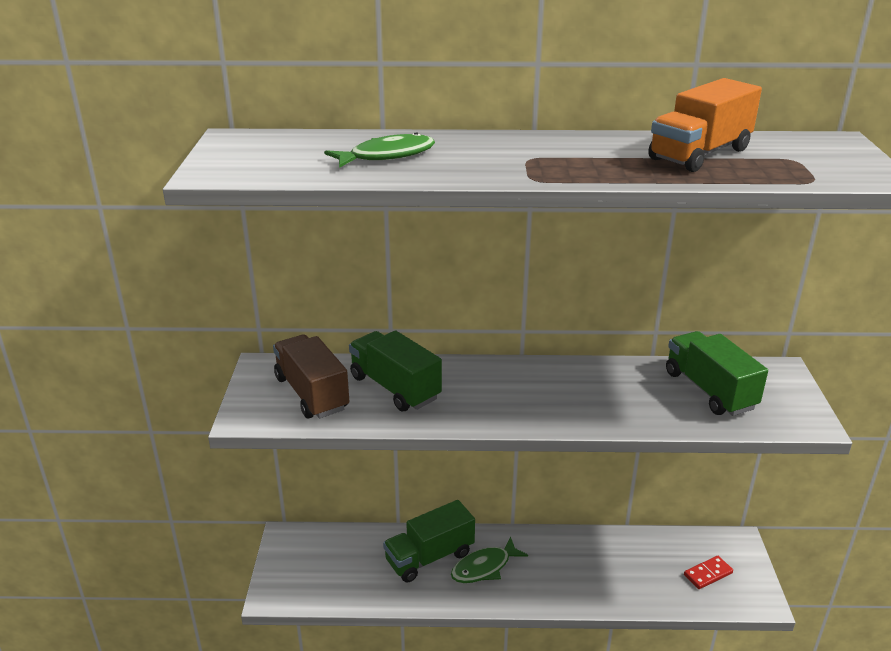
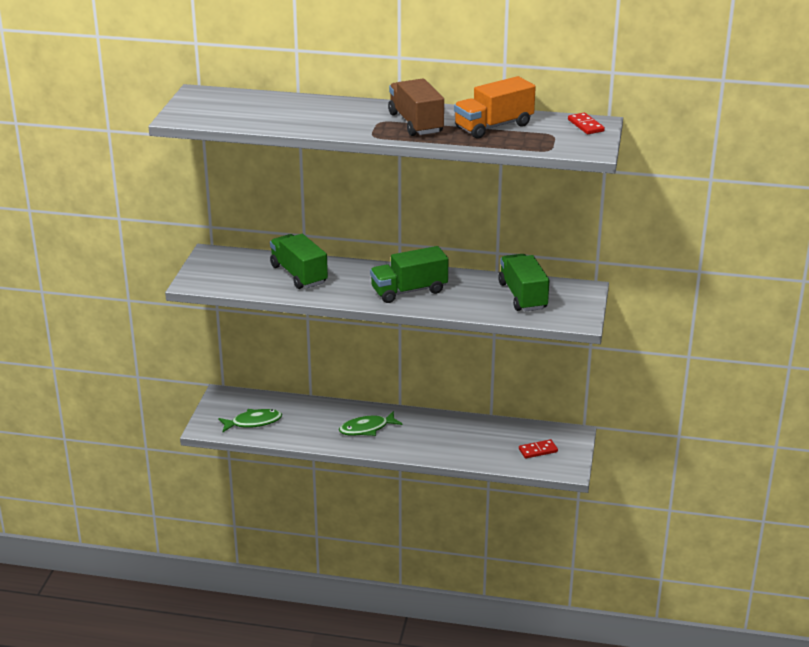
camera: 10 degrees right, 0 degrees up
(312, 393) = (240, 273): brown truck -> brown truck (415, 123)
(387, 156) = (291, 113): green fish -> green fish (253, 422)
(429, 557) = (327, 418): green truck -> green truck (409, 291)
(825, 145) = (585, 125): none -> red domino

